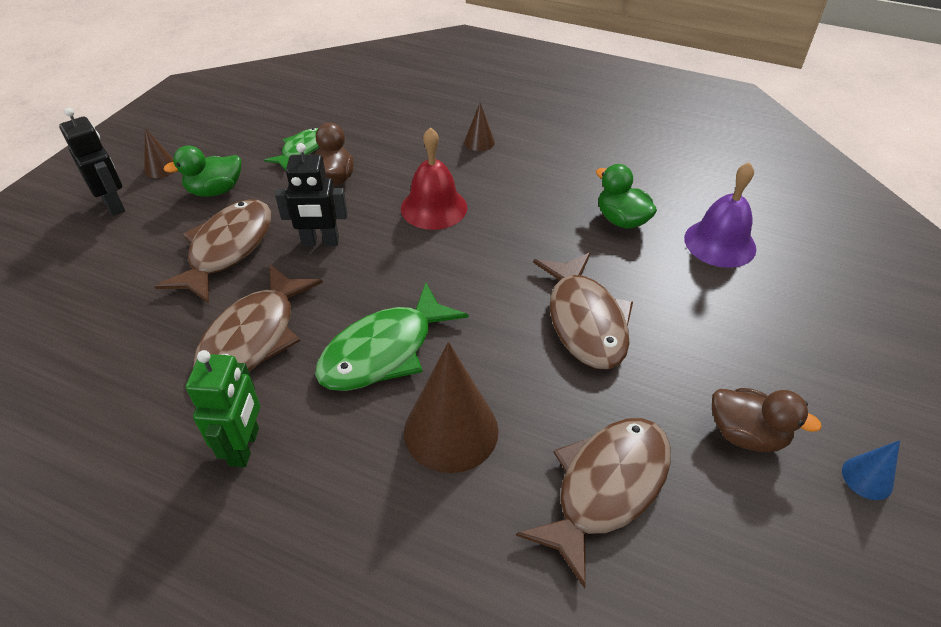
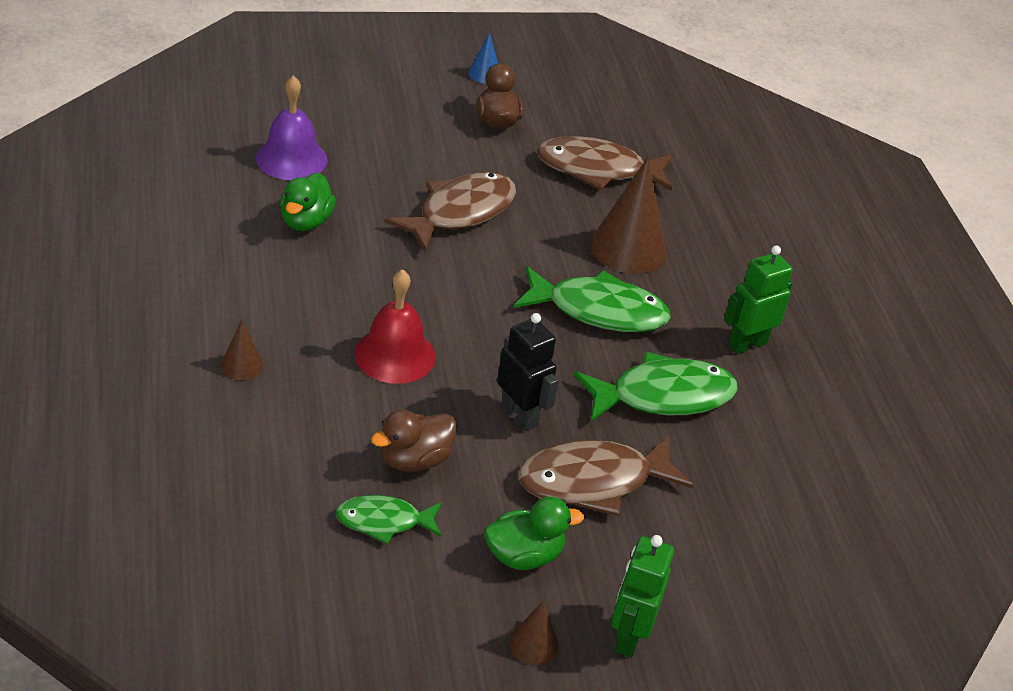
camera: 130 degrees left, 5 degrees down
(114, 205) = (628, 636): black robot -> green robot
(215, 191) = (524, 555): green duck -> green duck turned 45 degrees counterclockwise
(254, 337) = (663, 396): brown fish -> green fish

